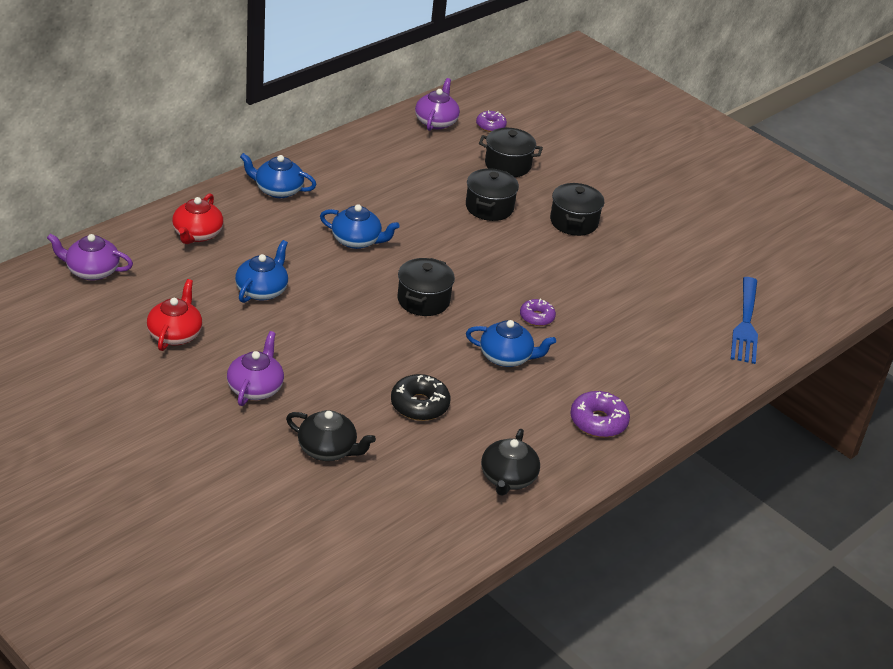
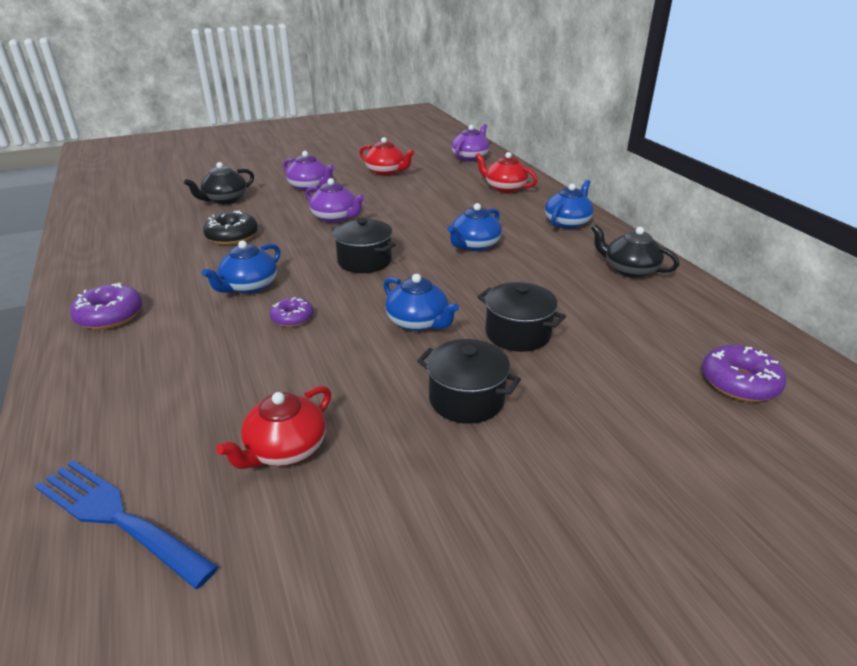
camera: 115 degrees right, 5 degrees down
(262, 290) = (420, 201): blue teapot -> blue teapot (418, 322)
(436, 122) = (734, 335): purple teapot -> purple teapot (335, 217)
(490, 126) = (739, 382): purple donut -> purple donut, size x1.54
(507, 165) = (624, 373): black pot -> none
(507, 478) = (110, 255): black teapot -> black teapot (629, 270)
(662, 281) = (285, 449): none -> red teapot

